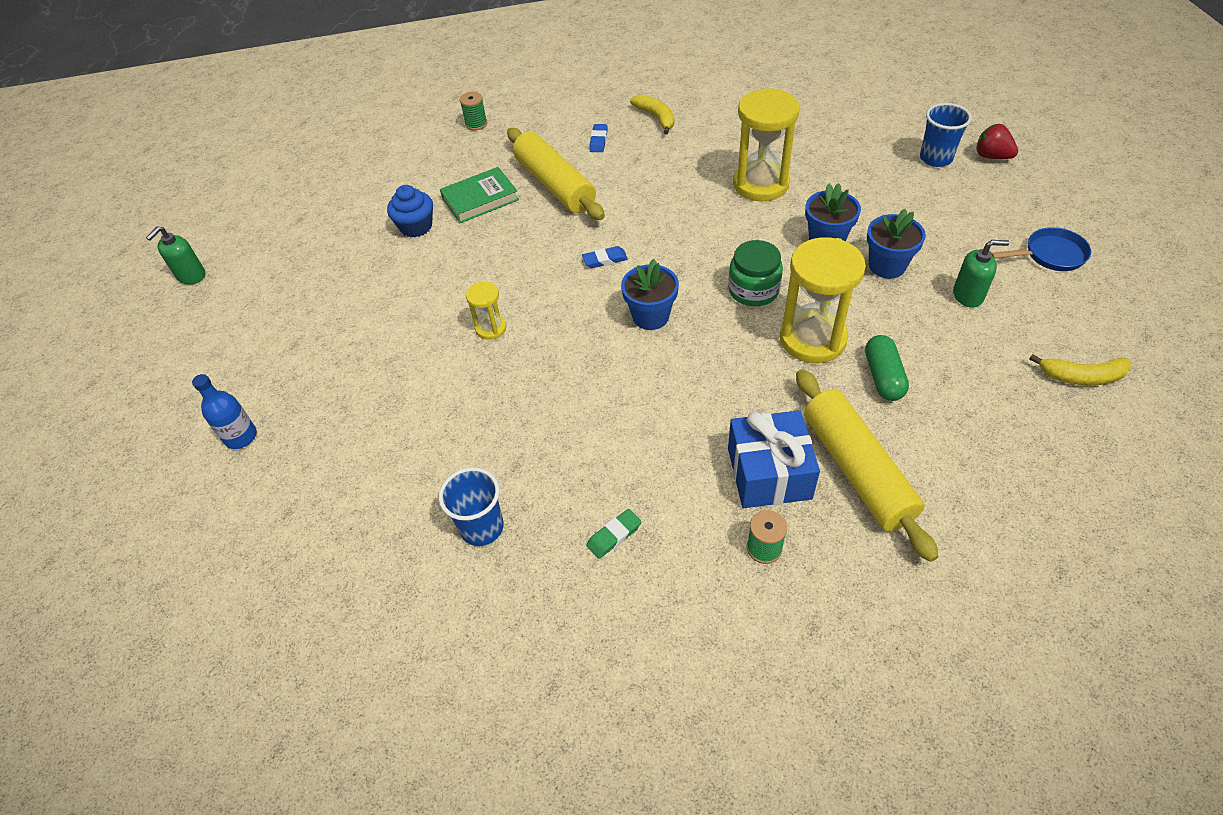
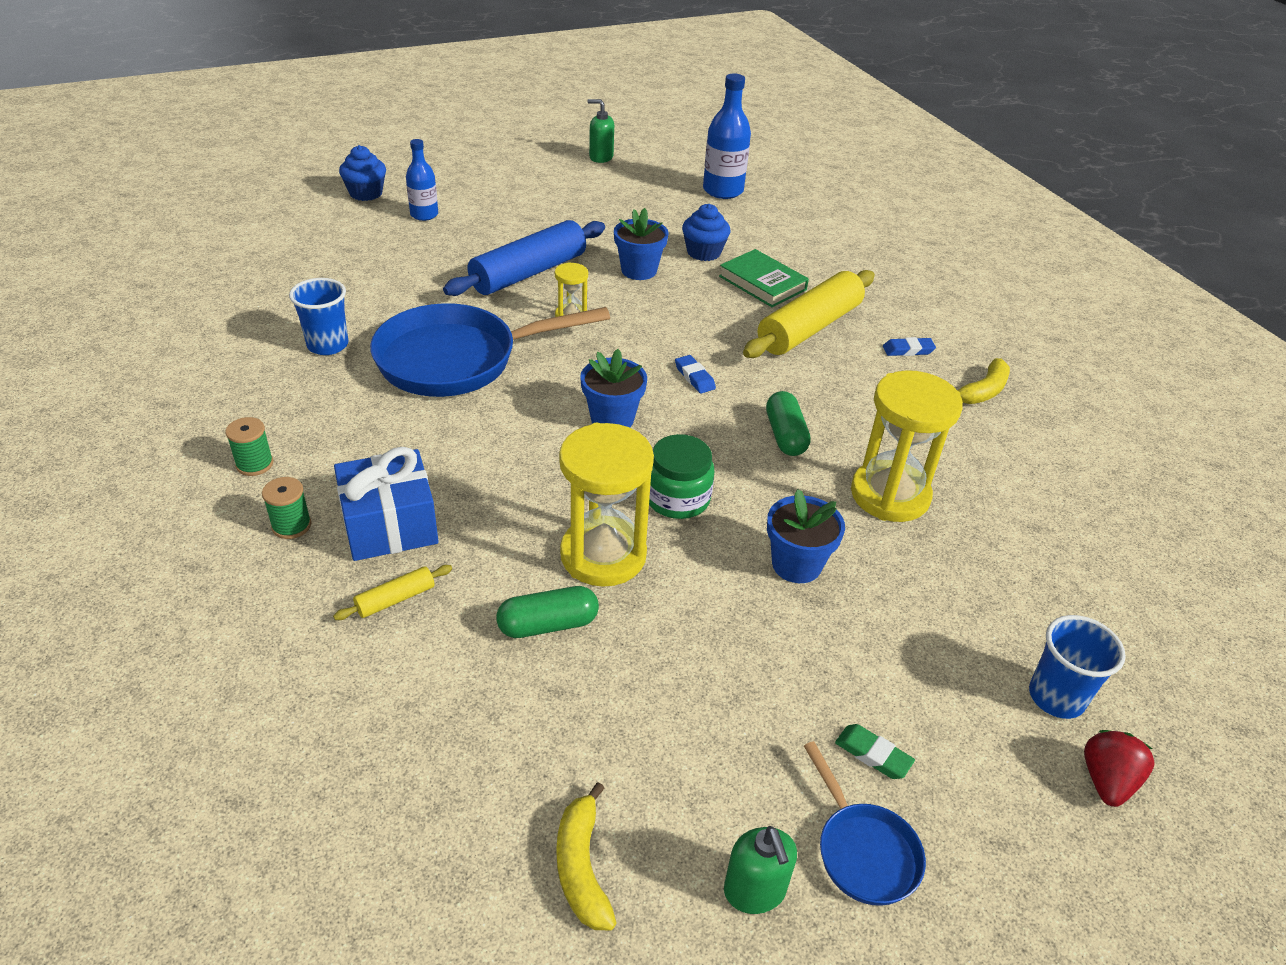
camera: 70 degrees right, 10 degrees down
(157, 495) = (366, 193): none -> blue cupcake
(310, 198) = (723, 190): none -> blue bottle
(403, 353) = (528, 273): none -> blue rolling pin
(476, 124) = (890, 262): green spool -> green spool (254, 464)
(538, 417) = (458, 360): none -> blue pan
(614, 535) = (314, 422): green eraser -> green eraser (873, 754)
(688, 222) = (785, 435): none -> green capsule
(856, 470) = (395, 599): yellow rolling pin -> yellow rolling pin, size x0.43
(887, 266) = (765, 630): blue flower pot -> blue flower pot (639, 270)
(968, 295) = (728, 726): green soap dispenser -> green soap dispenser (755, 890)

